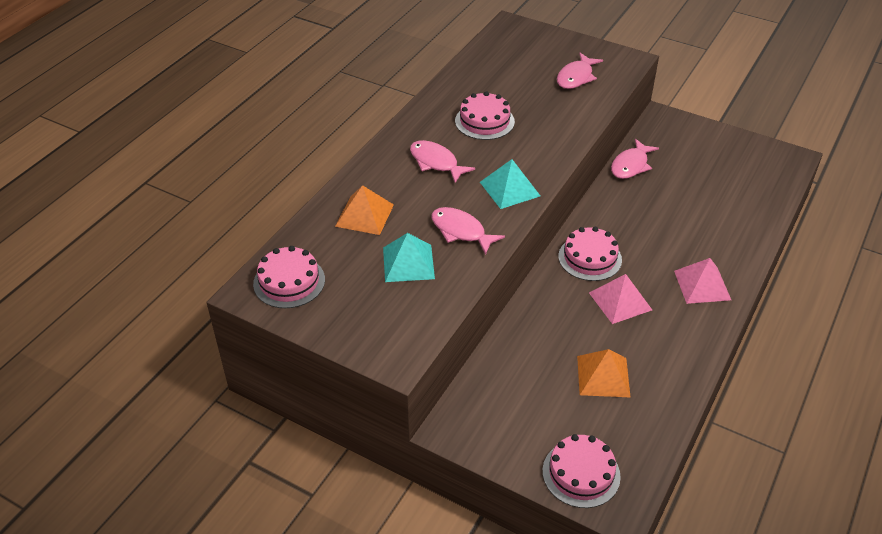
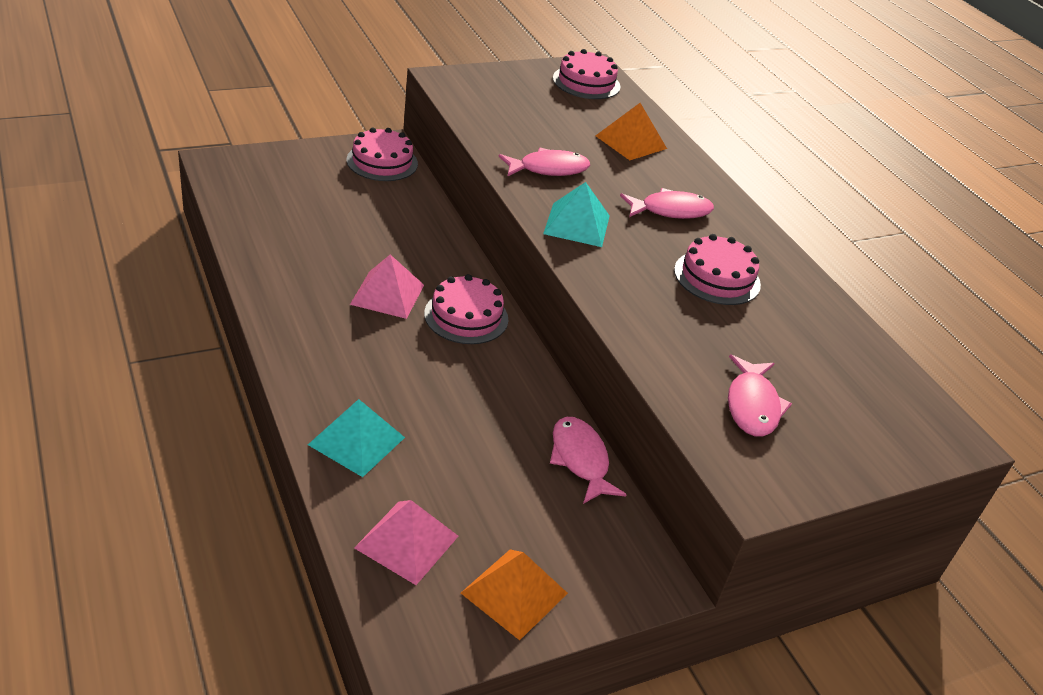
camera: 120 degrees right, 5 degrees down
(408, 263) = (541, 129): turquoise pyramid -> turquoise pyramid (356, 441)
(576, 77) = (752, 406): pink fish -> pink fish turned 150 degrees counterclockwise
(581, 473) = (266, 166): pink cake -> pink cake (382, 162)
(603, 376) = (326, 229): orange pyramid -> orange pyramid (514, 593)
(702, 285) = (330, 359): pink pyramid -> pink pyramid (407, 542)

